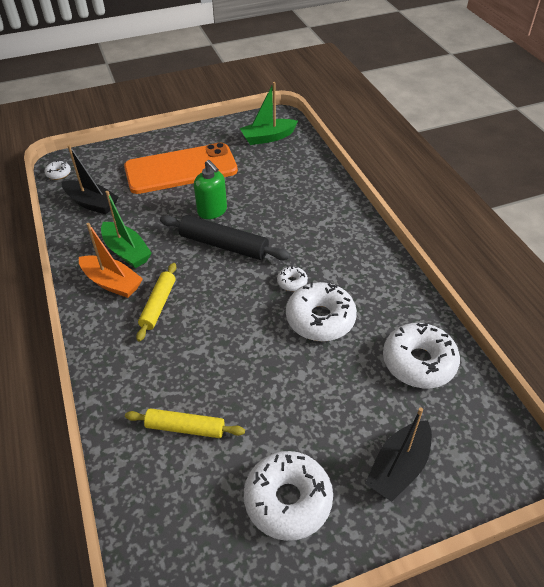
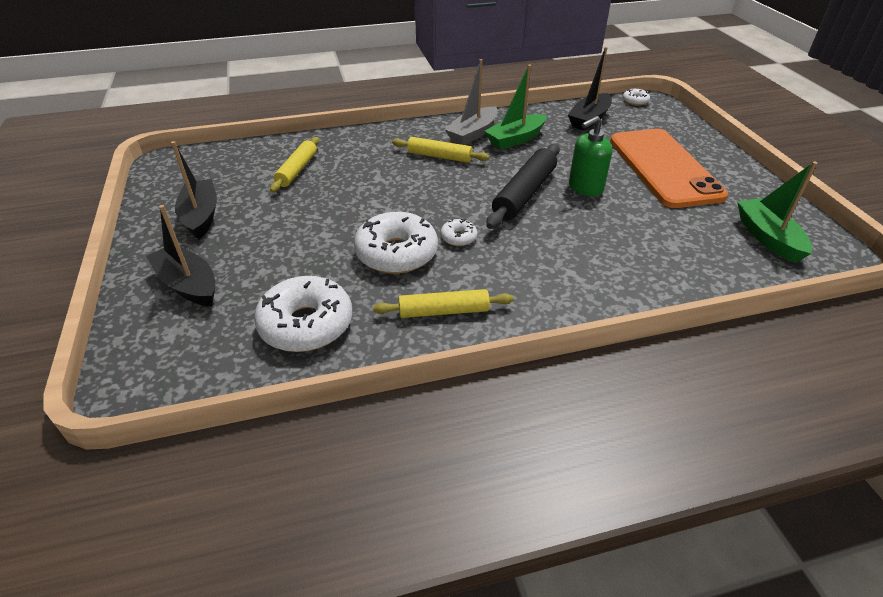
camera: 95 degrees right, 5 degrees down
(112, 283) = (472, 134): orange boat -> grey boat
(288, 500) = (201, 216): white donut -> black boat
(380, 284) = (443, 311): none -> yellow rolling pin

